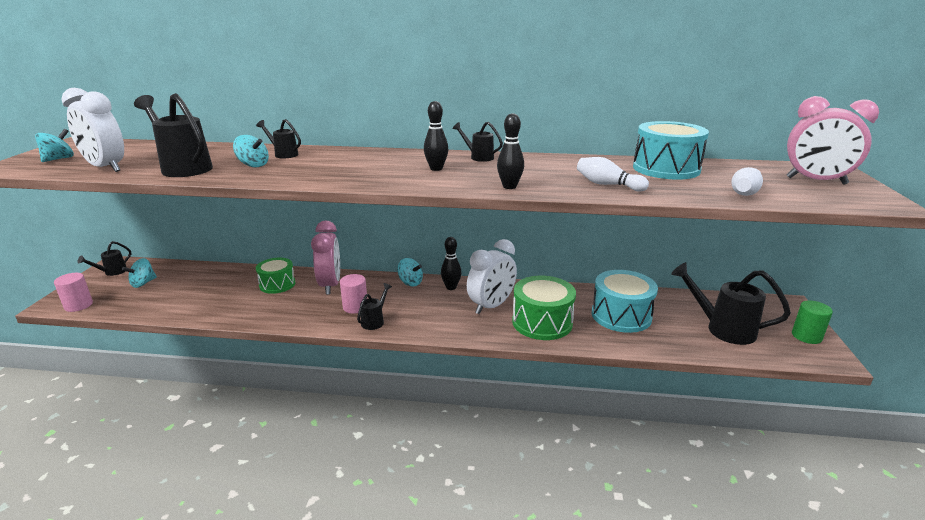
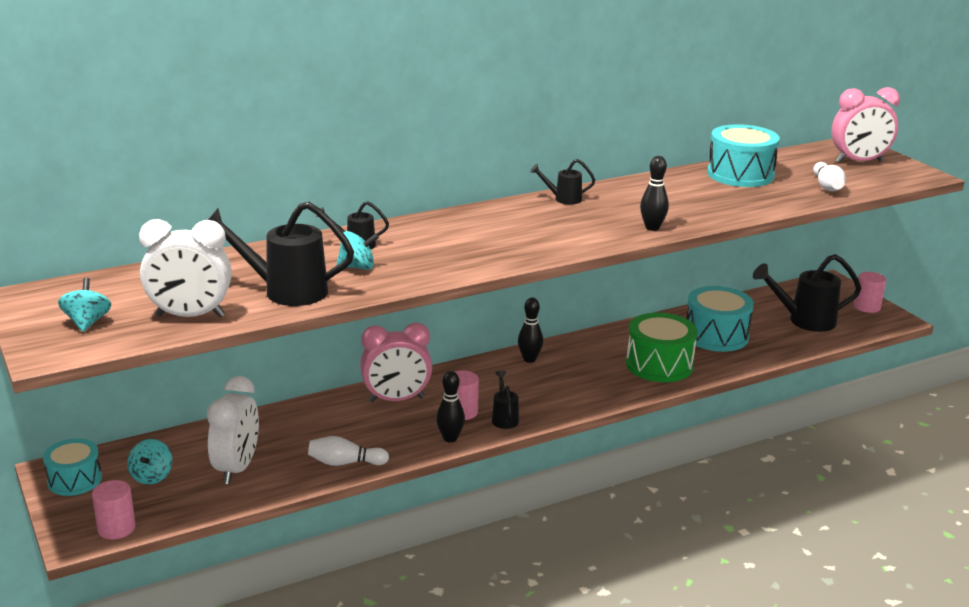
camera: 35 degrees left, 0 degrees up
(112, 272) = (74, 480): black watering can -> turquoise drum
(277, 284) = (332, 419): green drum -> none
(330, 285) = (396, 400): pink clock -> pink clock turned 120 degrees clockwise
(410, 282) = (480, 368): turquoise spinning top -> none
(436, 168) = (552, 223): black bowling pin -> black bowling pin (450, 438)
(491, 306) = (594, 365): white clock -> white clock (237, 468)
(608, 185) = (723, 205): white bowling pin -> white bowling pin (345, 463)
(806, 336) = (867, 307): green cylinder -> pink cylinder

